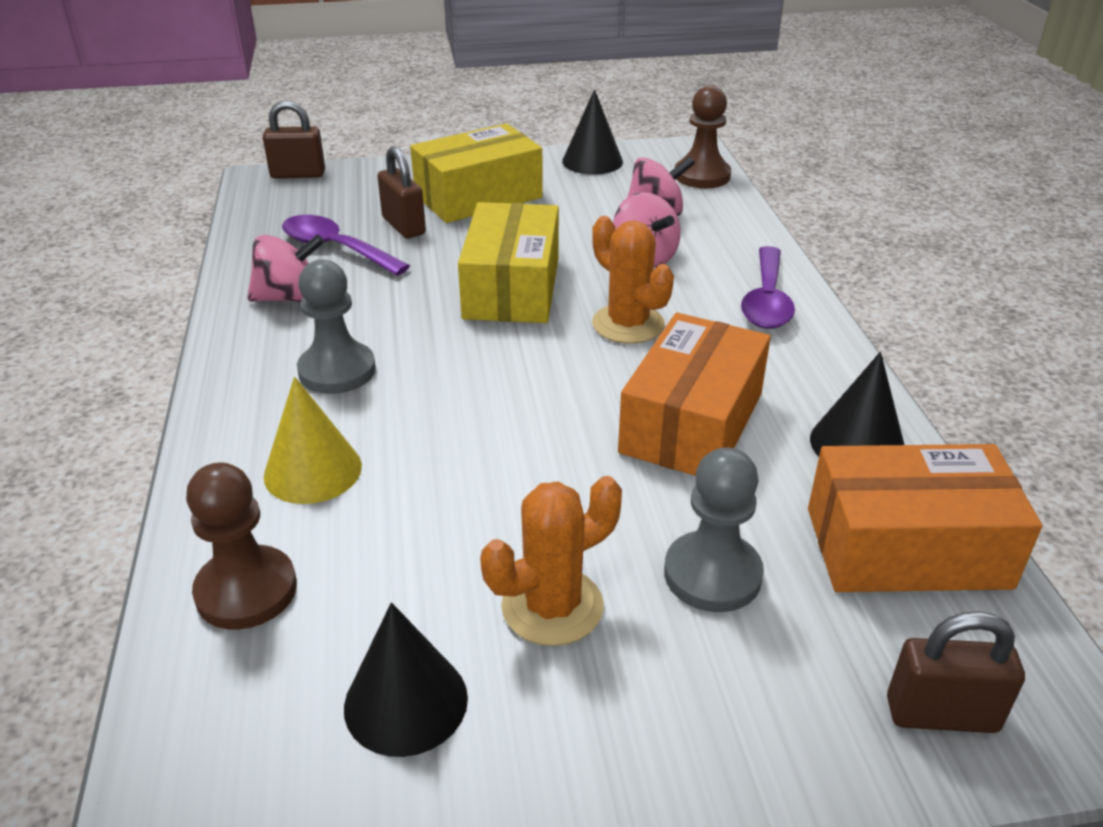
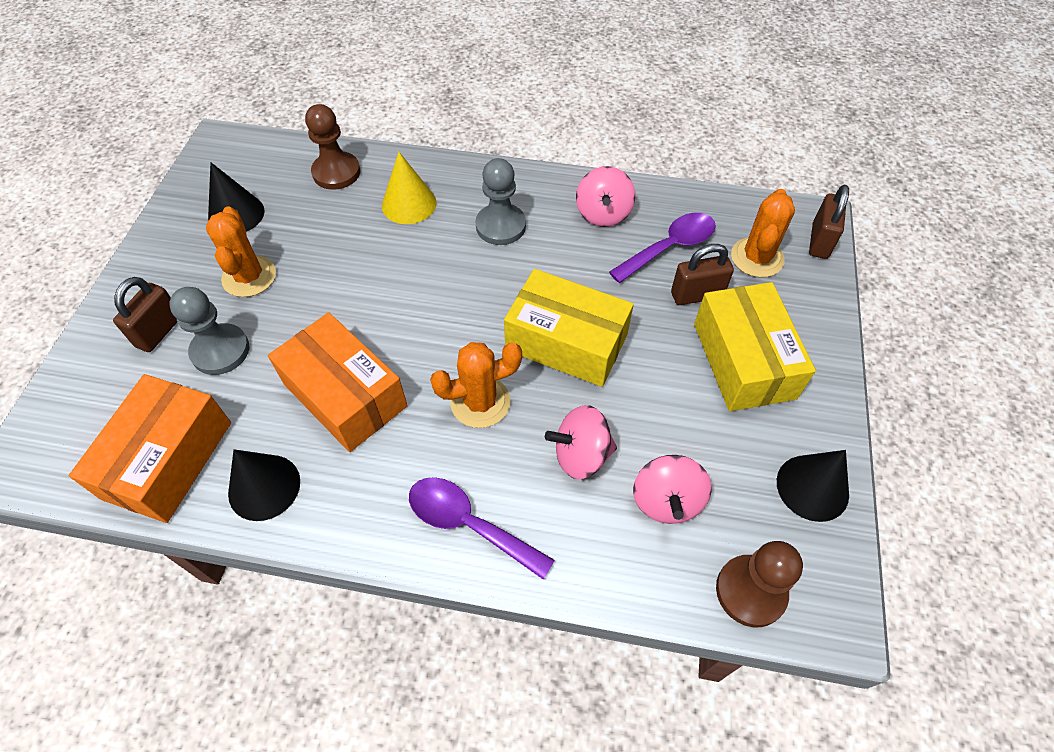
camera: 110 degrees right, 20 degrees up
(334, 201) = (757, 258): none -> orange cactus
(941, 715) = (73, 408): brown padlock -> brown padlock (159, 331)

